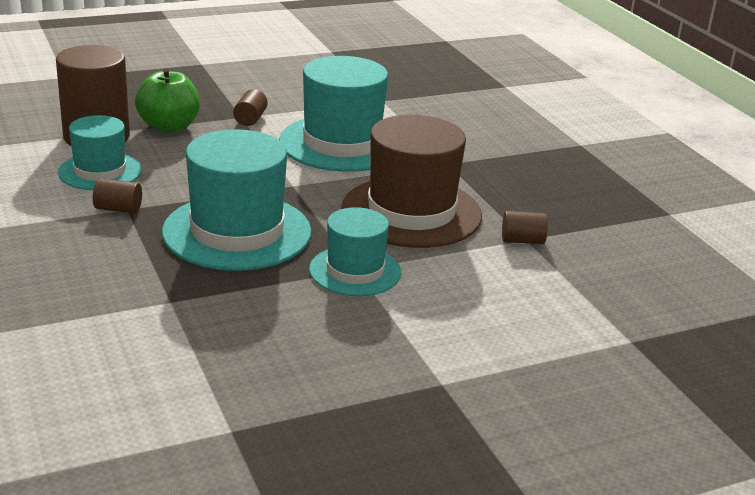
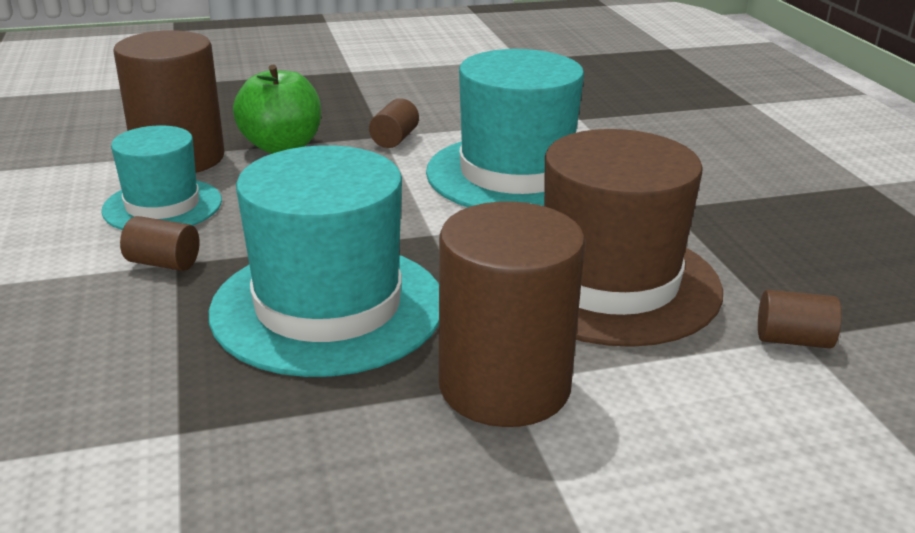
camera: 10 degrees right, 0 degrees up
(355, 271) = (504, 386): turquoise hat -> brown cylinder

